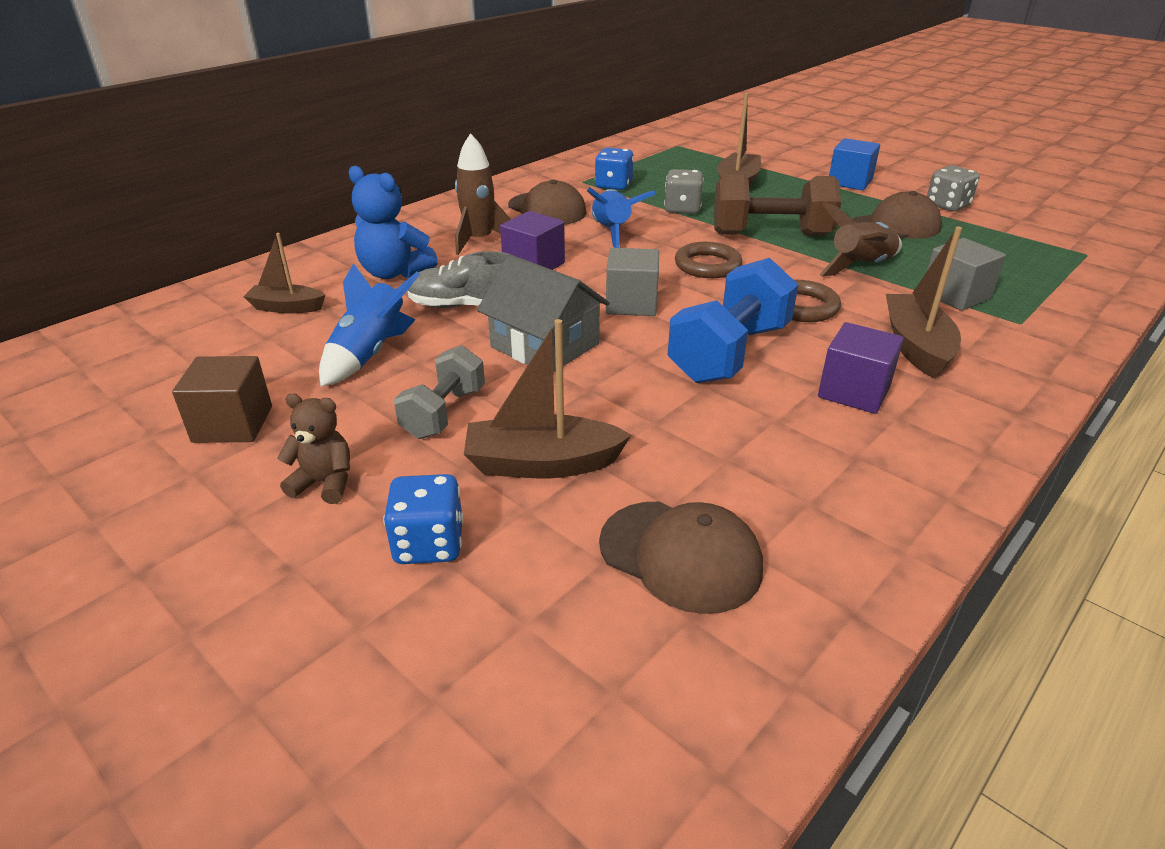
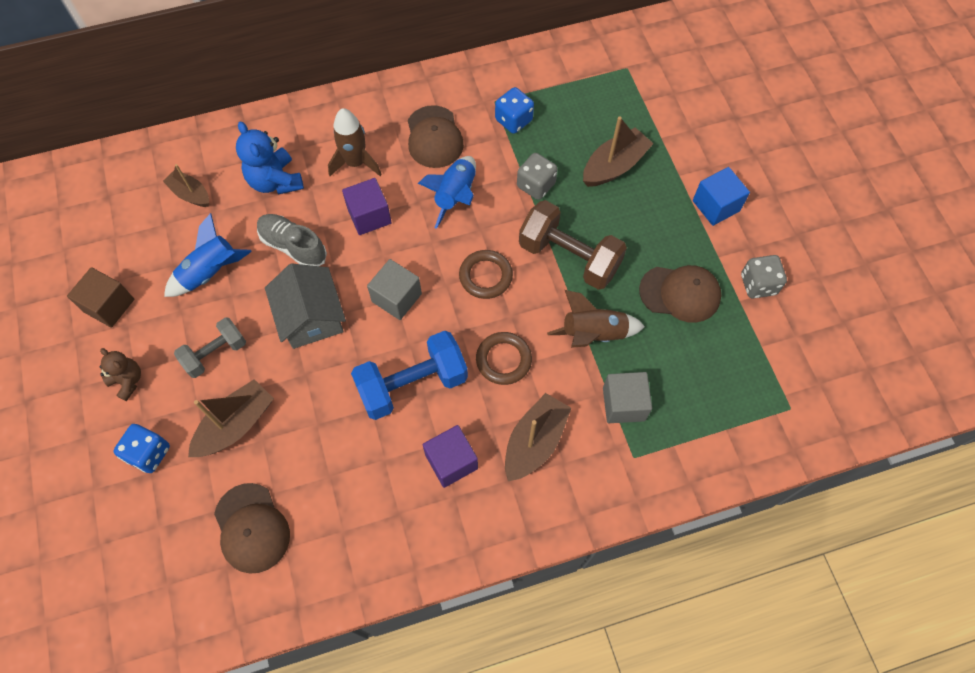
camera: 30 degrees right, 30 degrees up
(542, 463) = (236, 425): brown boat -> brown boat turned 105 degrees clockwise

